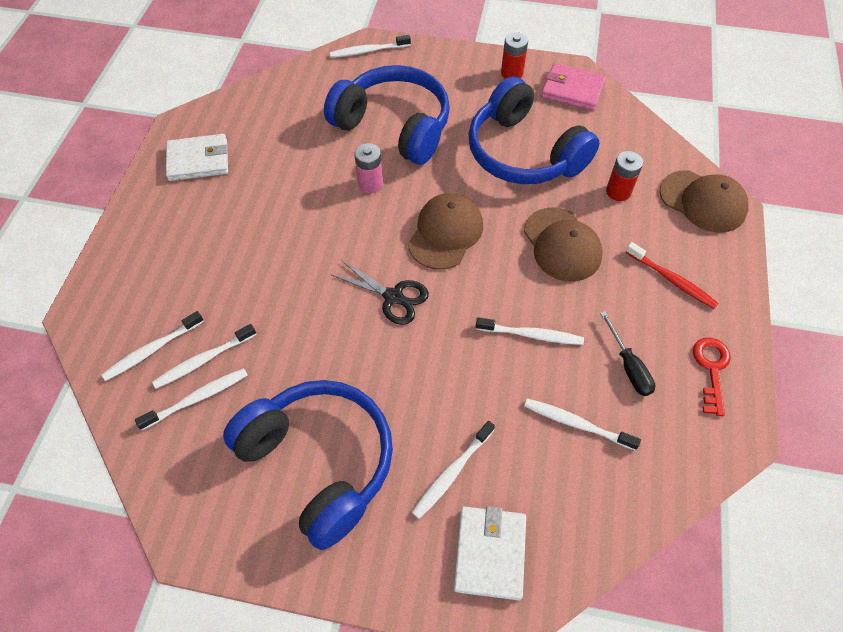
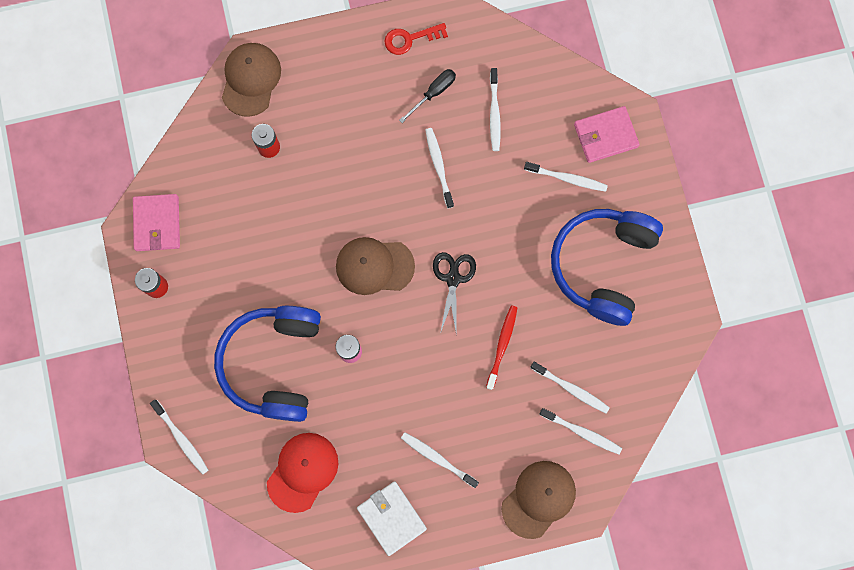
camera: 115 degrees left, 20 degrees up
(197, 398) = (600, 374): white toothbrush -> white toothbrush (437, 458)
(285, 115) = (302, 471): none -> red cap
(490, 553) = (605, 135): white wallet -> pink wallet
(523, 153) = (257, 238): blue headphones -> none
(562, 244) = (345, 173): brown cap -> brown cap (538, 499)
(672, 280) = (343, 83): red toothbrush -> red toothbrush (502, 345)

